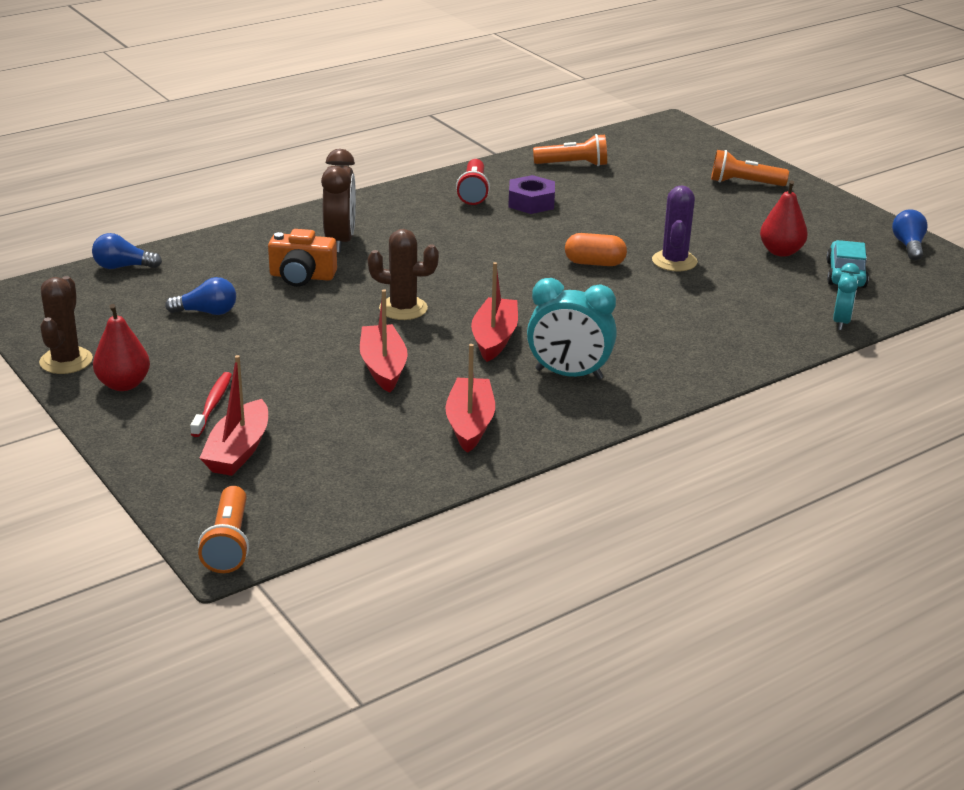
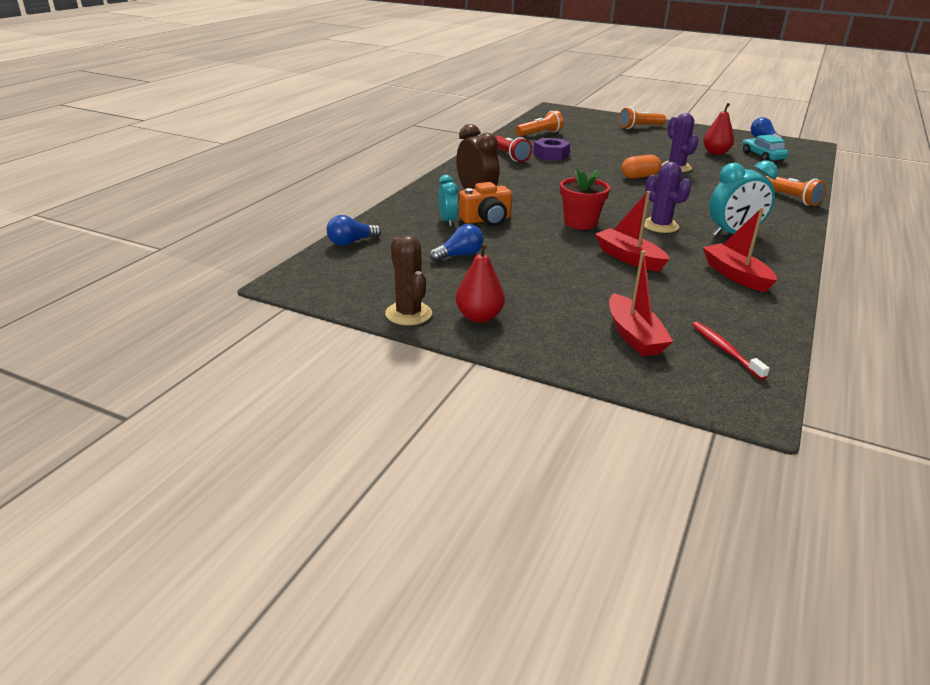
camera: 30 degrees left, 0 degrees up
(212, 404) = (564, 311): red toothbrush -> red toothbrush (725, 350)
(229, 543) = (740, 402): orange flashlight -> orange flashlight (791, 198)
(403, 308) = (580, 223): brown cactus -> red flower pot
(494, 338) = (660, 226): red boat -> purple cactus
(841, 322) = (803, 177): turquoise clock -> turquoise clock (447, 221)

